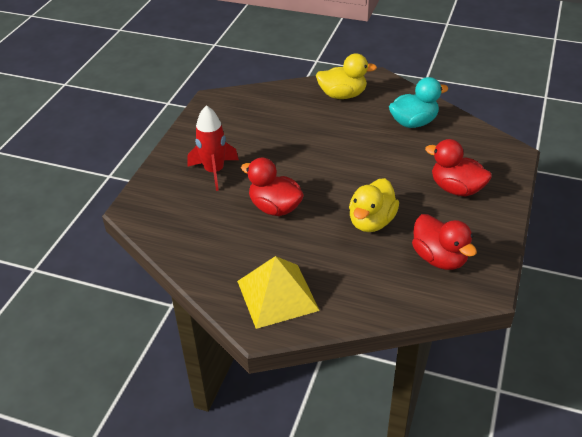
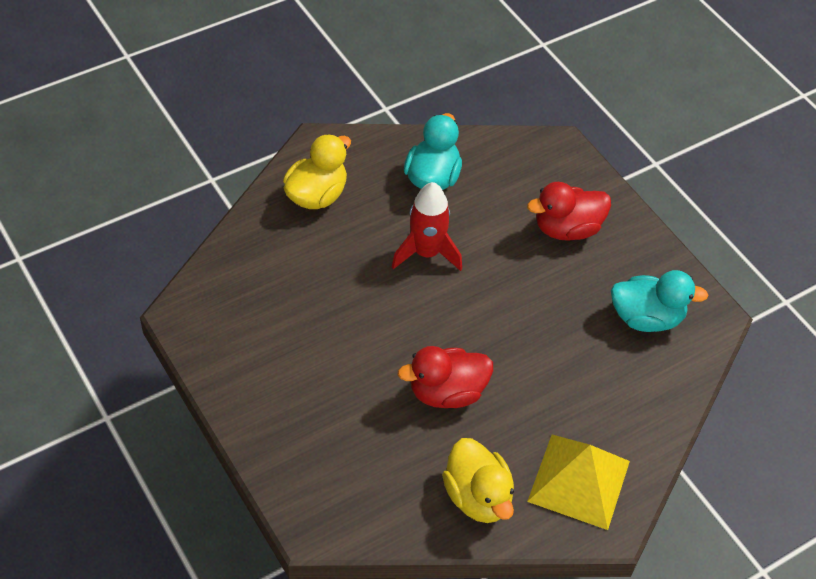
camera: 55 degrees left, 10 degrees up
(214, 171) = (327, 405): red rocket -> red rocket (426, 253)
(371, 222) = (548, 329): yellow duck -> yellow duck (478, 497)
(439, 258) = (646, 318): red duck -> turquoise duck

